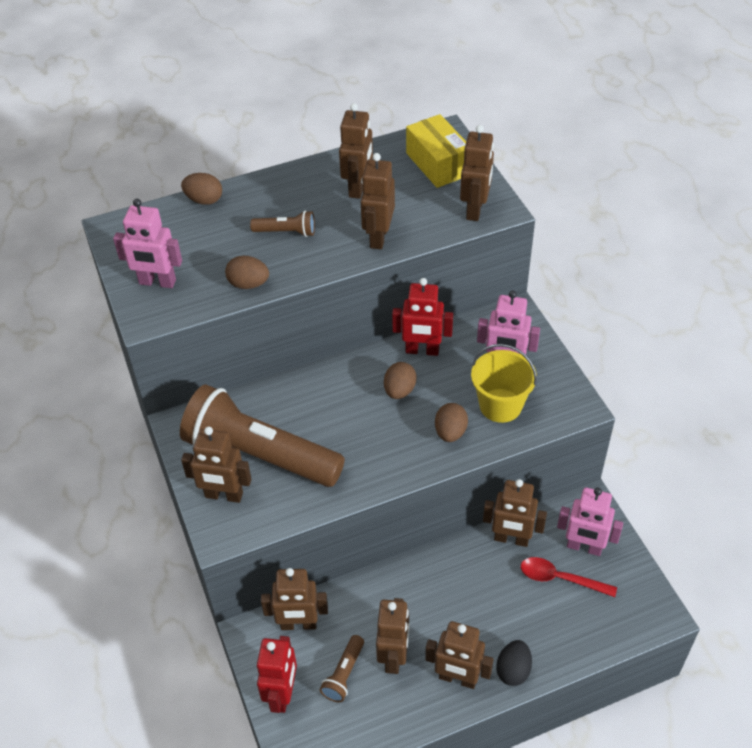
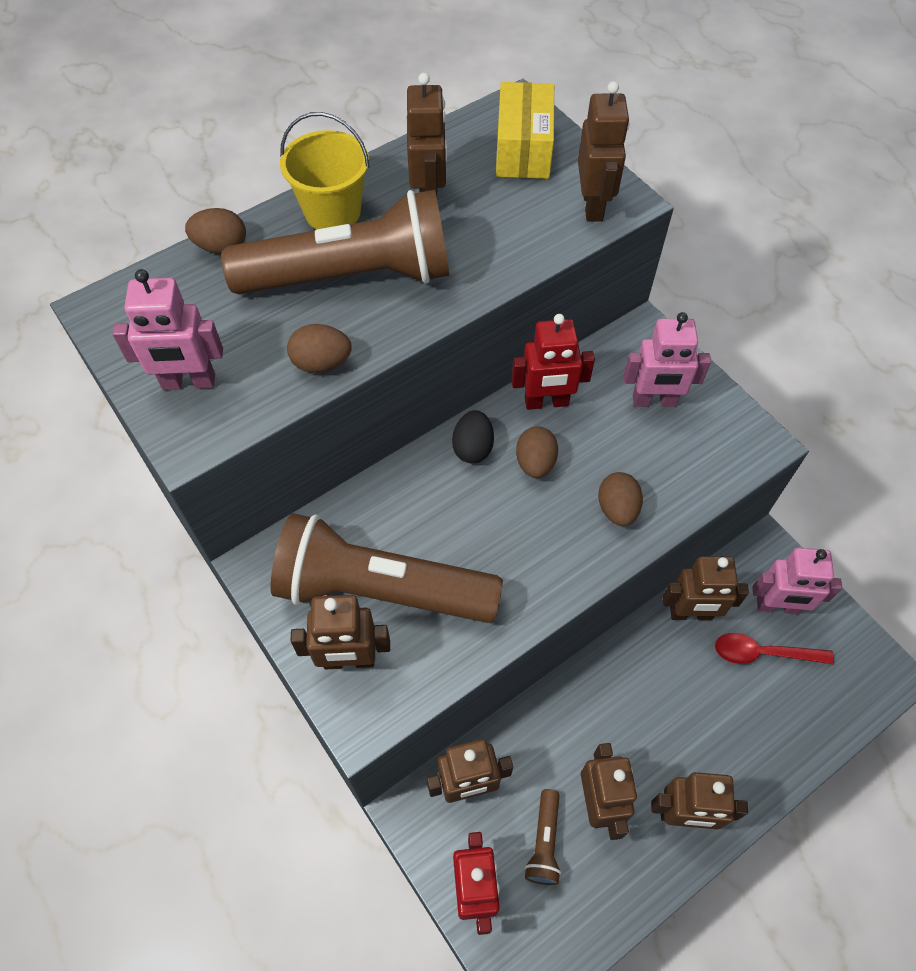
camera: 15 degrees left, 10 degrees up
(286, 232) = (351, 276): brown flashlight -> brown flashlight, size x2.43
(378, 237) = (479, 264): brown robot -> none
(438, 164) = (523, 149): yellow box -> yellow box turned 45 degrees clockwise
(500, 405) = (667, 460): yellow bucket -> yellow bucket (332, 212)
(513, 670) = (745, 787): black egg -> black egg (473, 448)

